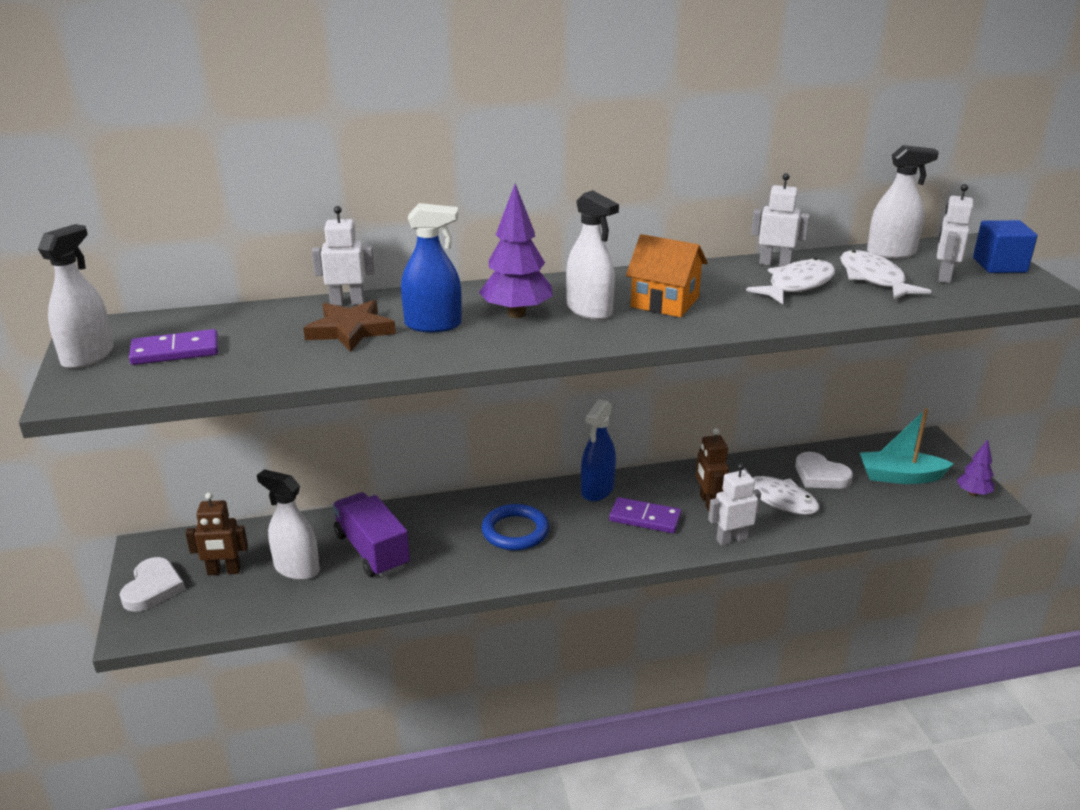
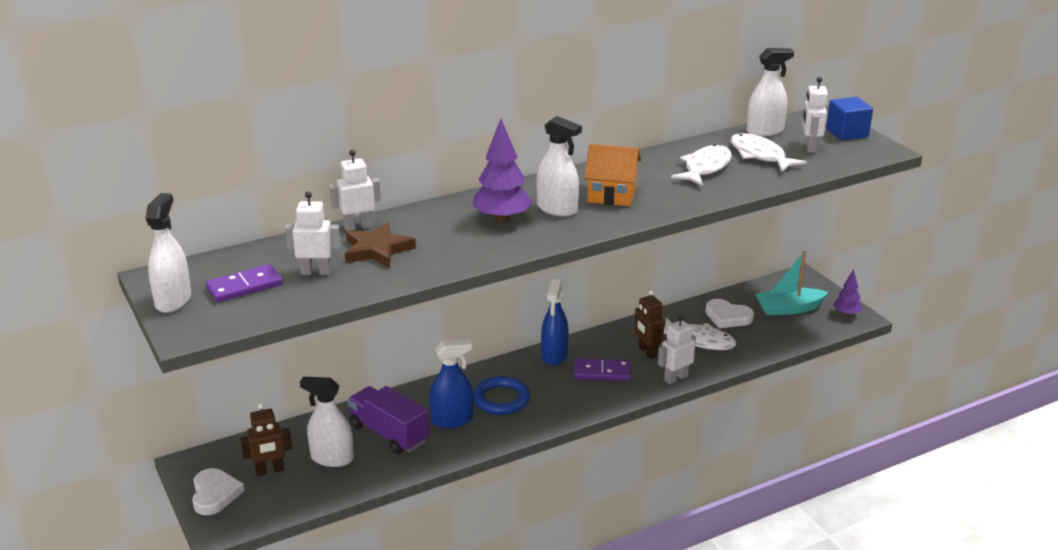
camera: 15 degrees left, 0 degrees up
(433, 325) = (441, 237): blue spray bottle -> blue spray bottle (452, 420)
(774, 264) = (681, 151): white robot -> white robot (316, 272)

